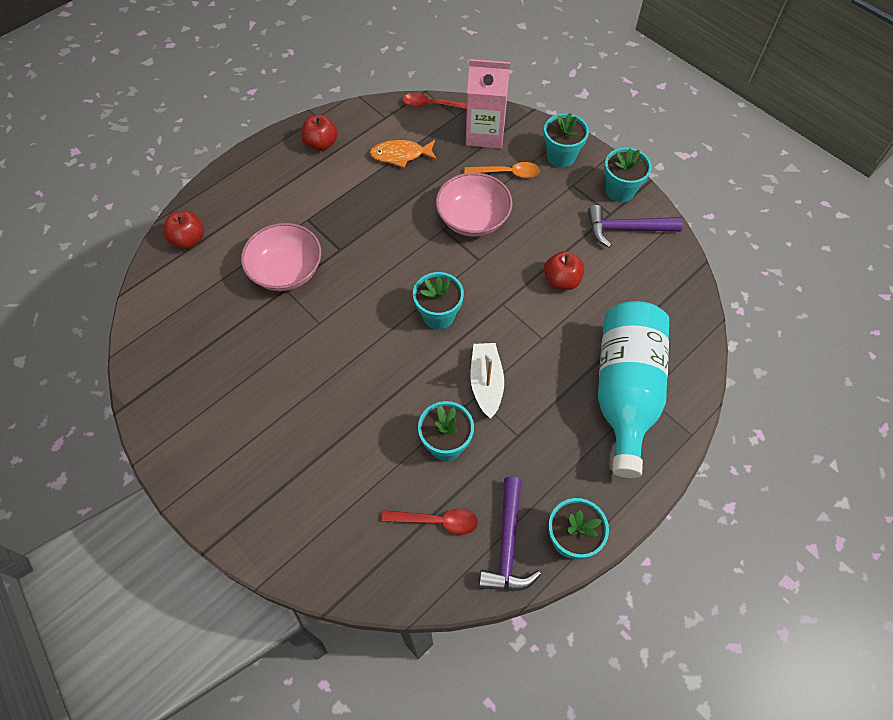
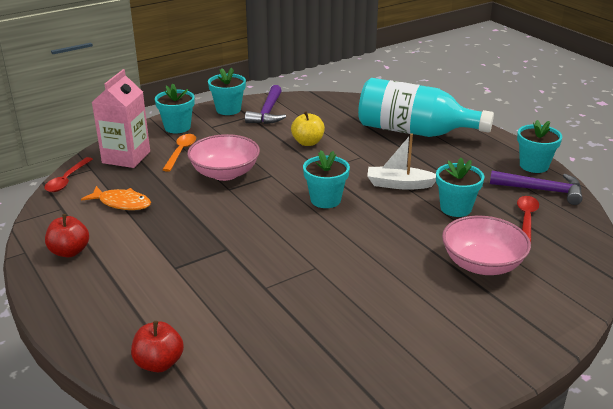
camera: 80 degrees left, 30 degrees down
(286, 271) = (240, 285): pink bowl -> pink bowl (482, 264)
(400, 155) = (122, 203): orange fish -> orange fish turned 75 degrees counterclockwise
(561, 281) = (308, 142): red apple -> yellow apple

